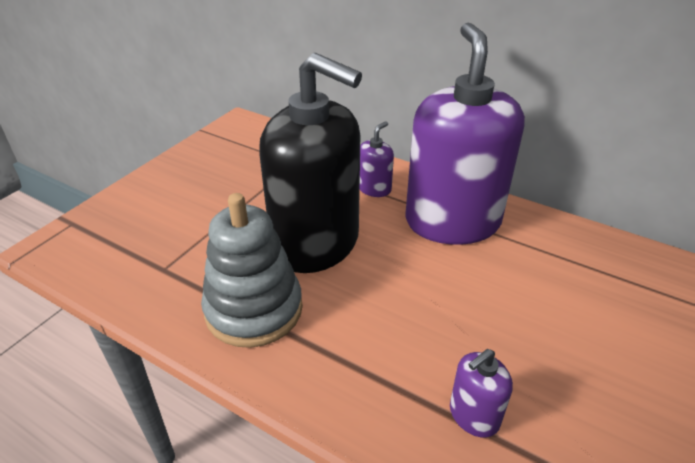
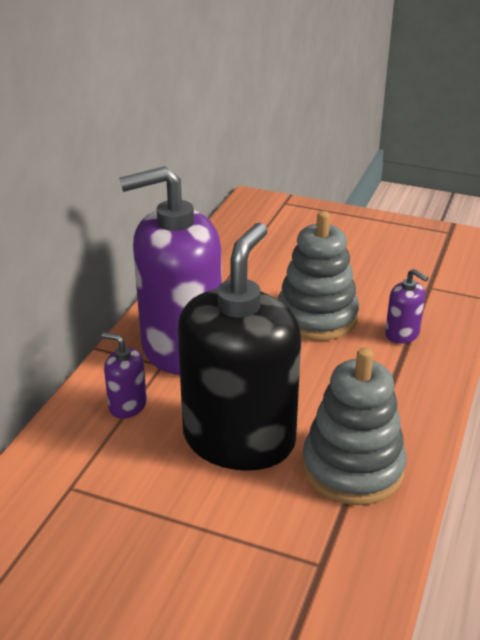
camera: 100 degrees left, 5 degrees down
(509, 331) = (317, 317): none -> grey stacking toy

